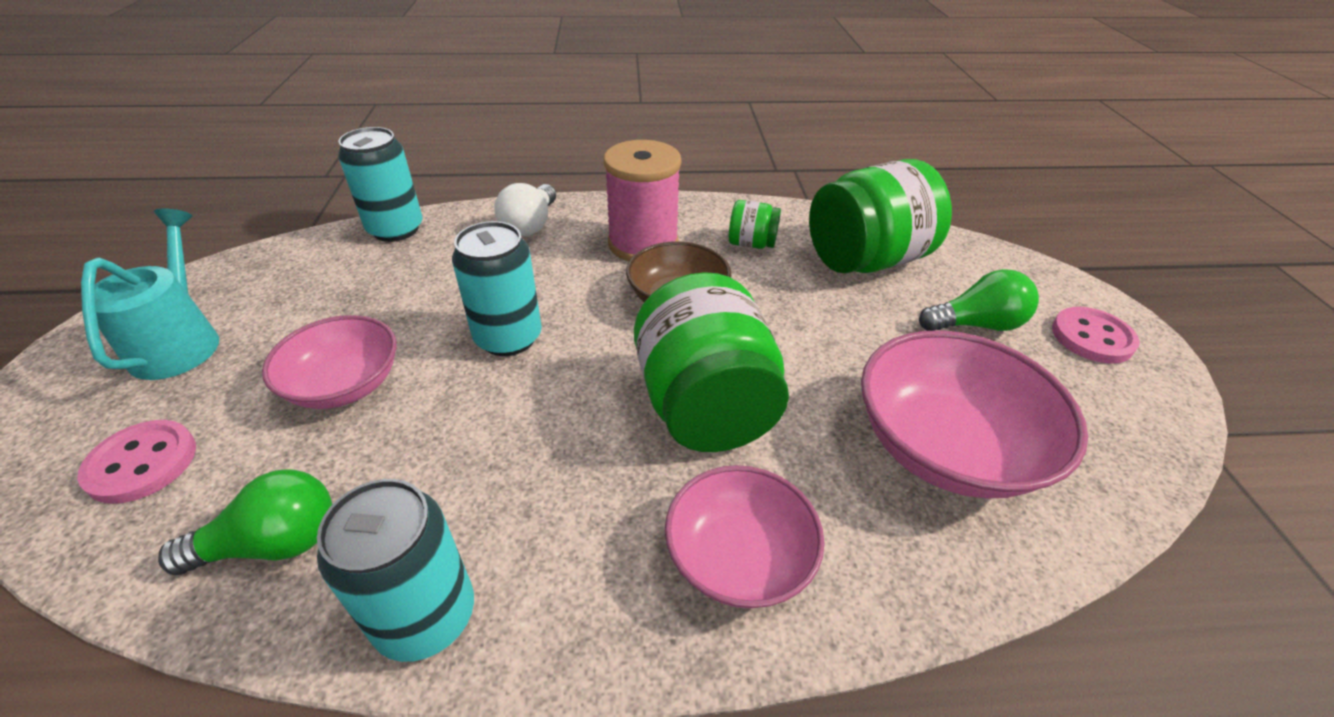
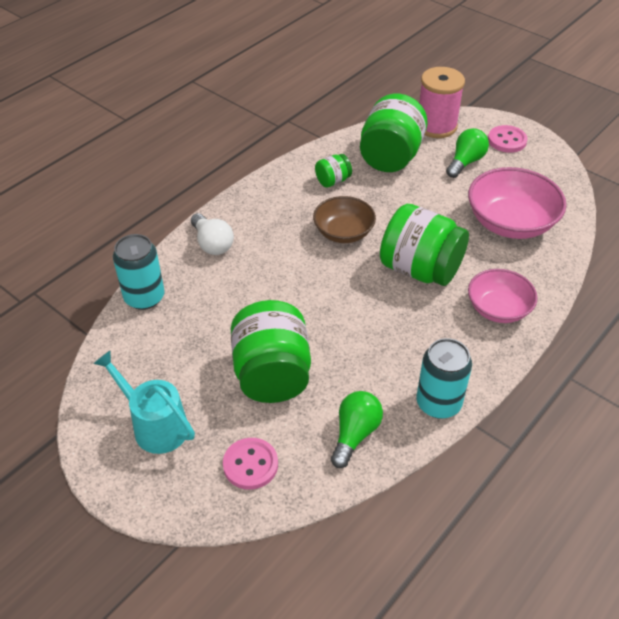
camera: 45 degrees left, 5 degrees up
(345, 385) = (272, 374): pink bowl -> green jar
(508, 338) = (303, 303): turquoise can -> none
(643, 244) = (285, 215): pink spool -> pink spool (436, 126)

